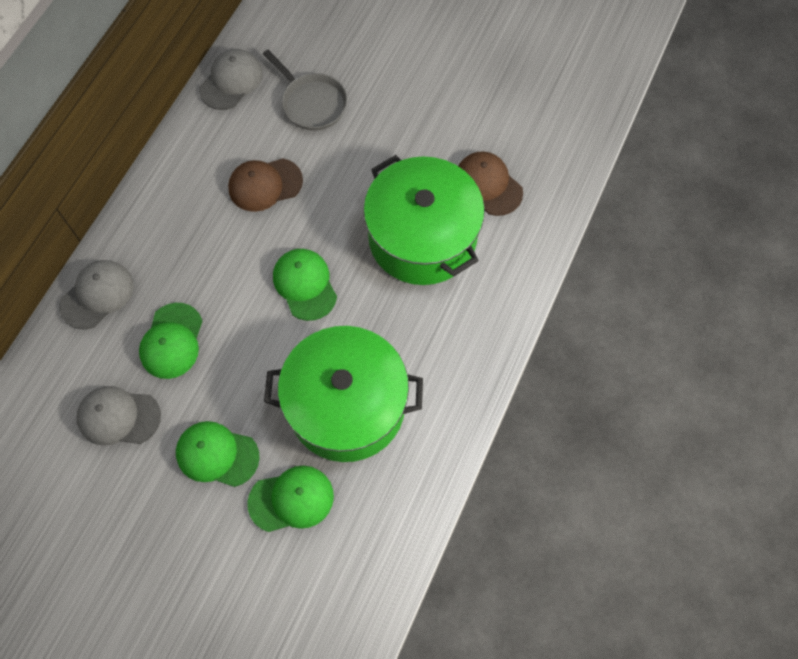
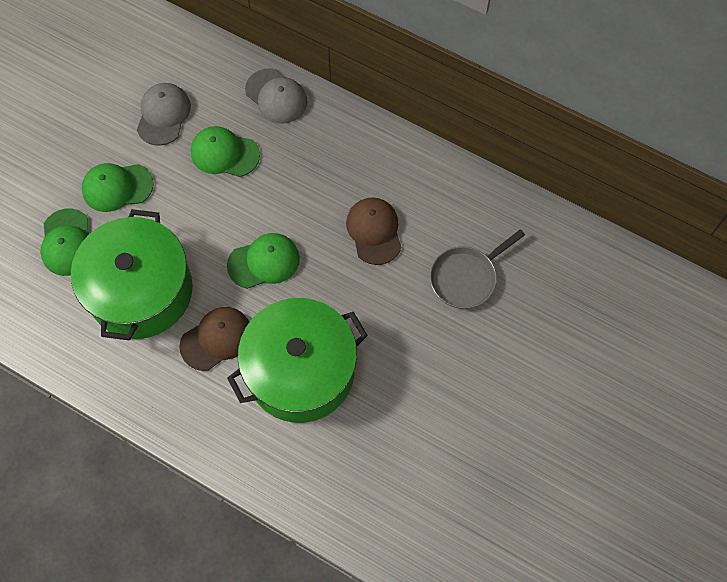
camera: 95 degrees right, 0 degrees up
(217, 454) = (117, 187): green cap -> green cap turned 120 degrees counterclockwise
(231, 81) = (496, 204): grey cap -> none
(488, 185) = (354, 443): brown cap -> brown cap (216, 339)

